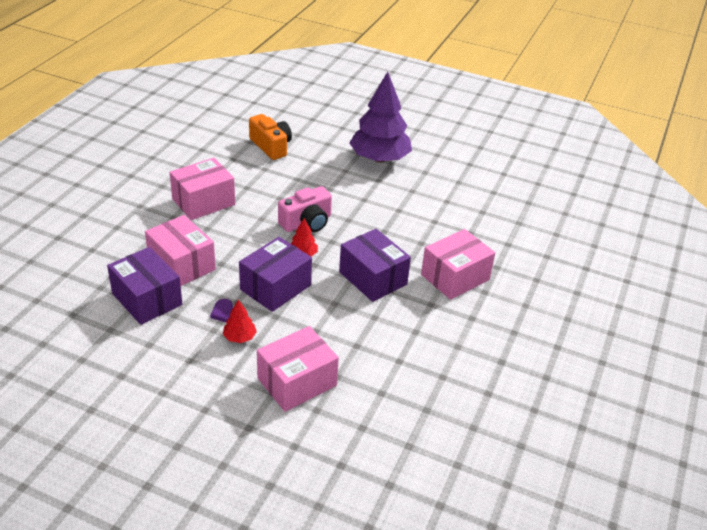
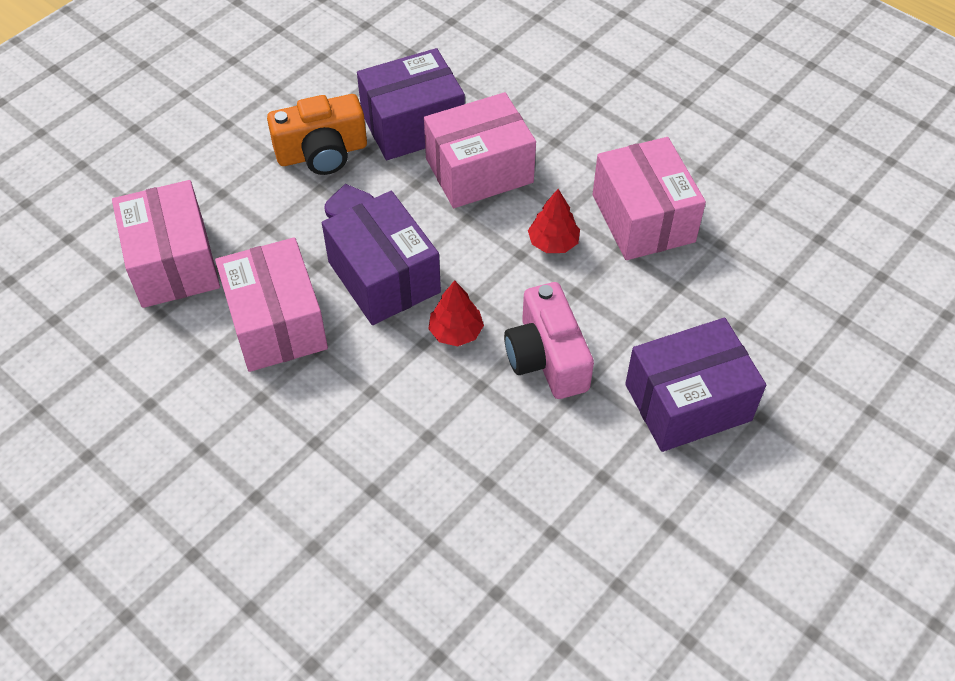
camera: 110 degrees right, 15 degrees up
(240, 337) = (291, 214): red tree -> red tree (553, 243)
(271, 146) = (823, 353): orange camera -> orange camera (322, 153)
(373, 278) = (357, 423): purple box -> purple box (688, 402)
(379, 158) = (756, 554): purple tree -> none
(455, 277) = (309, 567): pink box -> pink box (276, 323)

